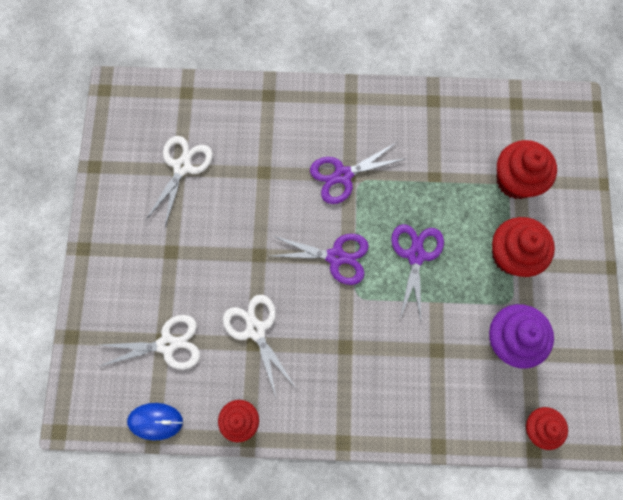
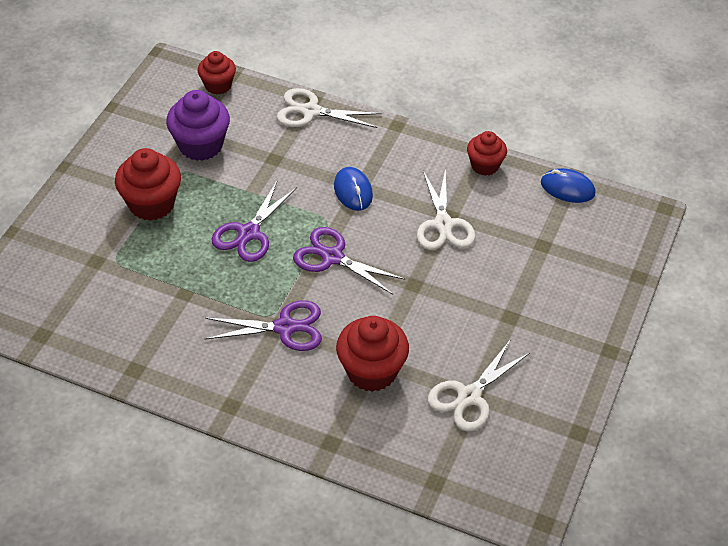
camera: 160 degrees left, 25 degrees down
(167, 344) = (538, 240): white scissors -> white scissors (311, 111)
(349, 338) = (353, 191): none -> blue mouse
(516, 180) = (100, 263): red cupcake -> red cupcake (371, 371)

